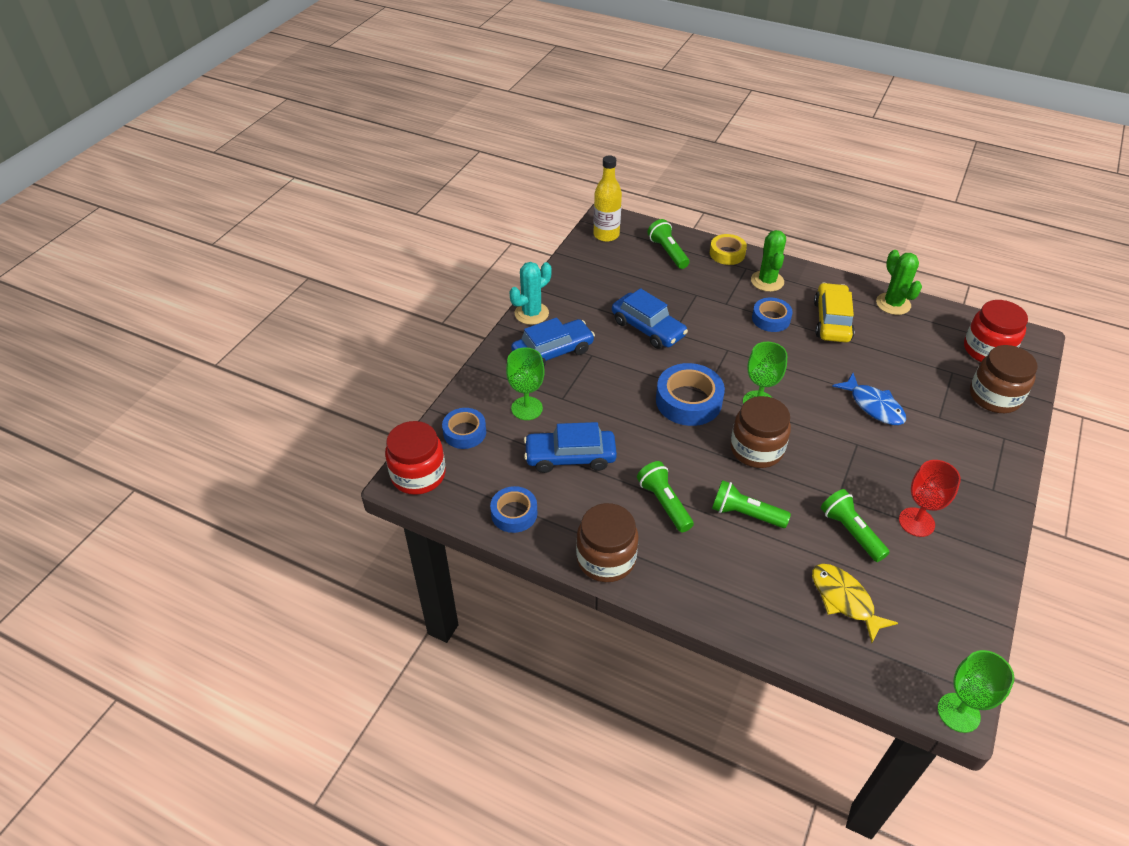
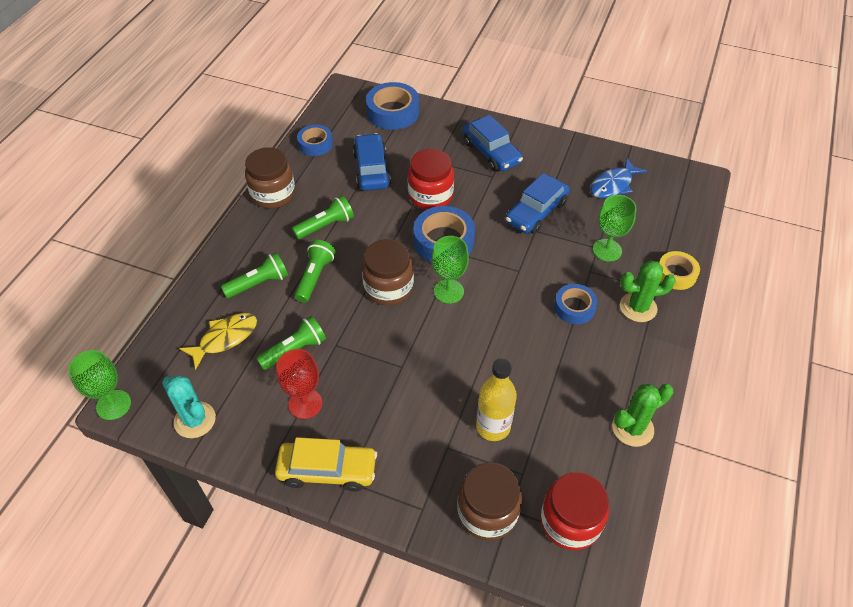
camera: 85 degrees right, 5 degrees up
(418, 475) = (350, 95): red jar -> red jar (430, 195)
(464, 432) = (393, 112): blue tape -> blue tape, size x1.59
(527, 408) = (422, 142): green goblet -> green goblet (607, 250)
(531, 313) = (538, 136): turquoise cactus -> turquoise cactus (195, 420)
(606, 235) = (672, 178): yellow bottle -> yellow bottle (493, 427)
(668, 252) = (660, 225): green flashlight -> green flashlight (259, 283)
(832, 321) = (585, 362): yellow car -> yellow car (327, 470)
(873, 406) = (456, 387): blue fish -> blue fish (613, 185)

